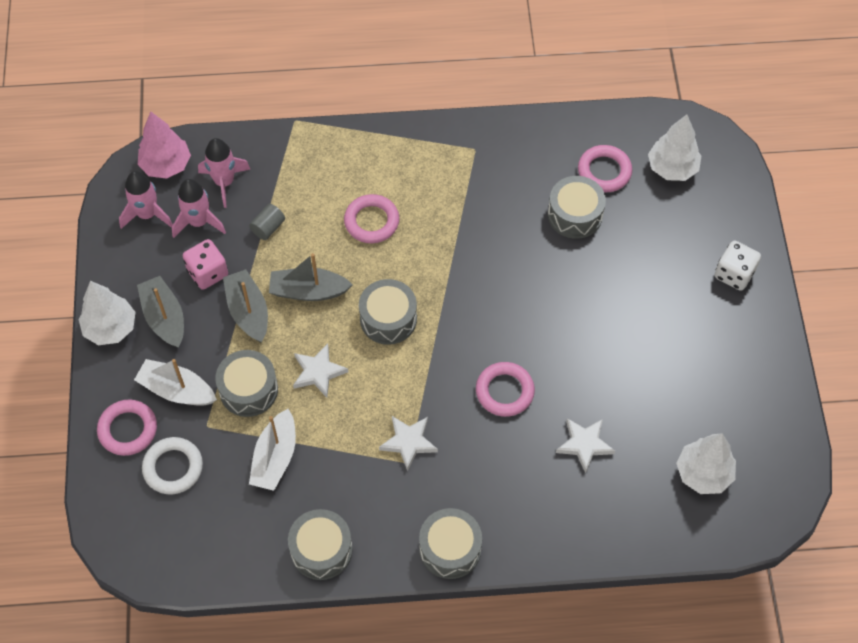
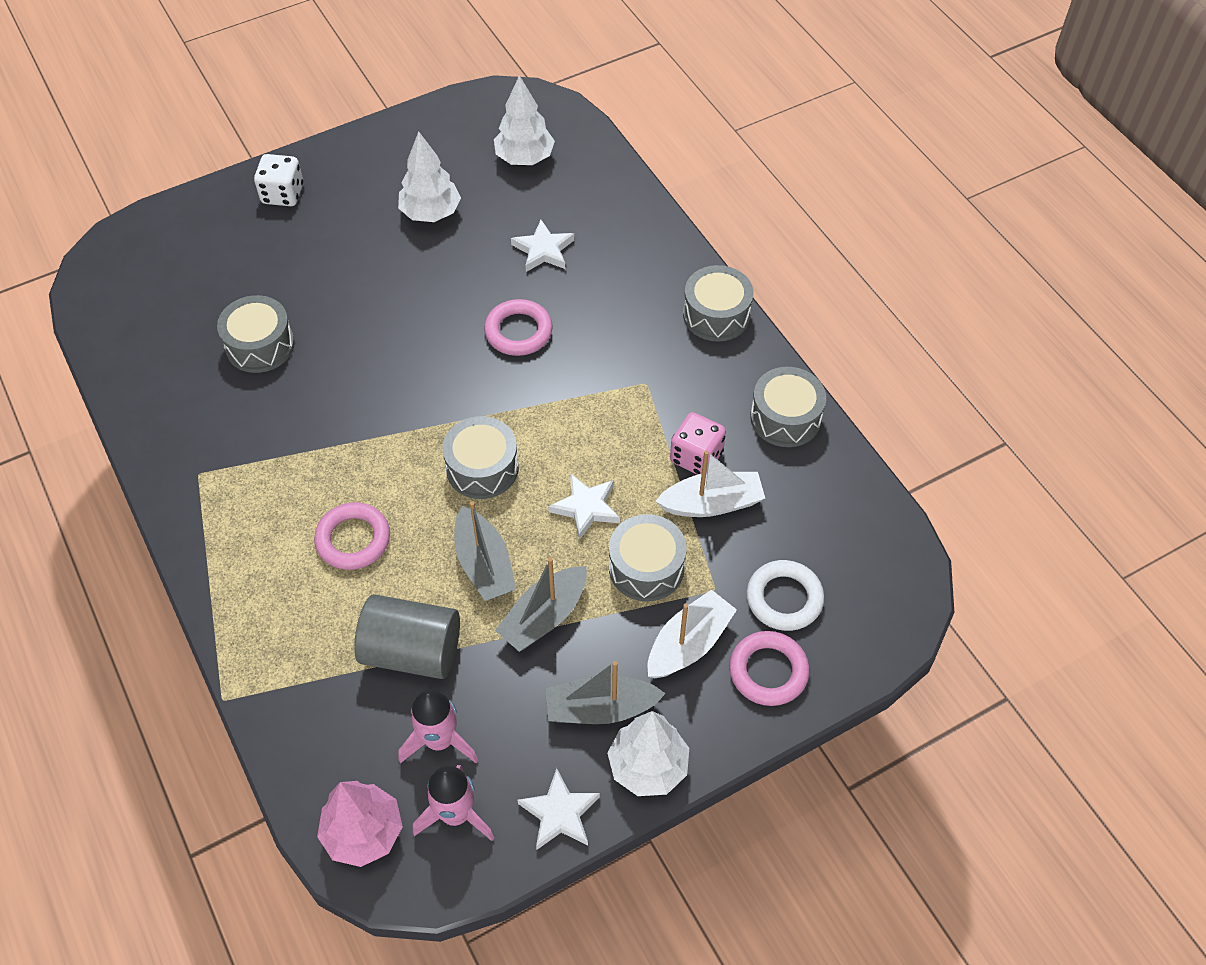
camera: 115 degrees left, 5 degrees down
(164, 318) = (600, 709): grey boat -> grey boat turned 45 degrees clockwise
(177, 390) = (689, 643): white boat -> white boat turned 135 degrees counterclockwise
(207, 273) = (511, 690): pink dice -> pink dice (696, 457)
(224, 182) = (362, 739): pink rocket -> none
(268, 228) = (412, 651): grey cylinder -> grey cylinder, size x2.10
(408, 442) = (623, 391): white star -> white star (560, 813)
(604, 171) = (186, 338): pink ring -> none
(672, 168) = (159, 280): white tree -> white tree (431, 213)

